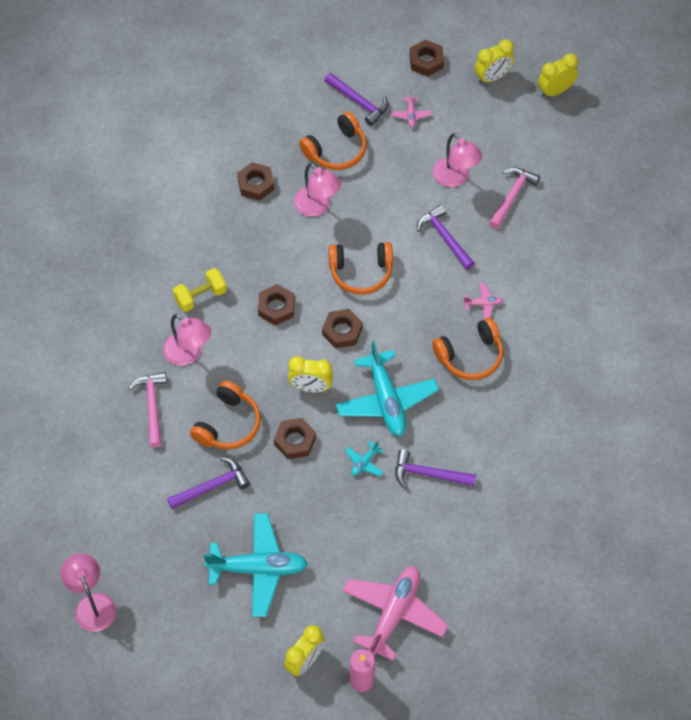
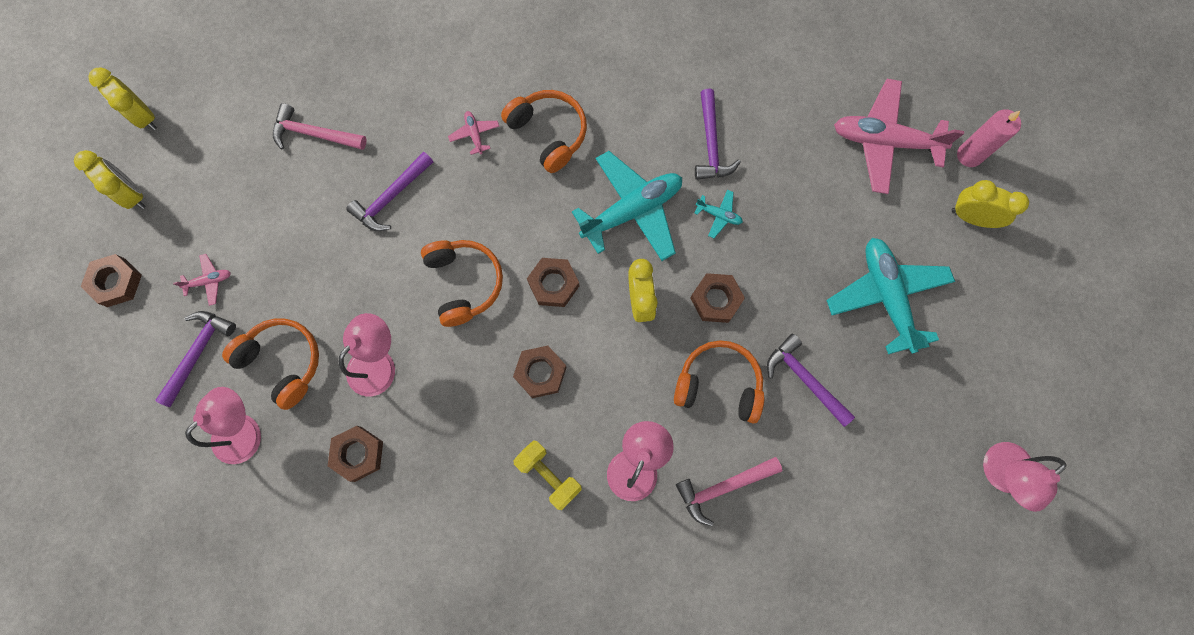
camera: 105 degrees left, 15 degrees up
(455, 178) = (300, 204): pink lamp -> pink lamp (245, 430)

